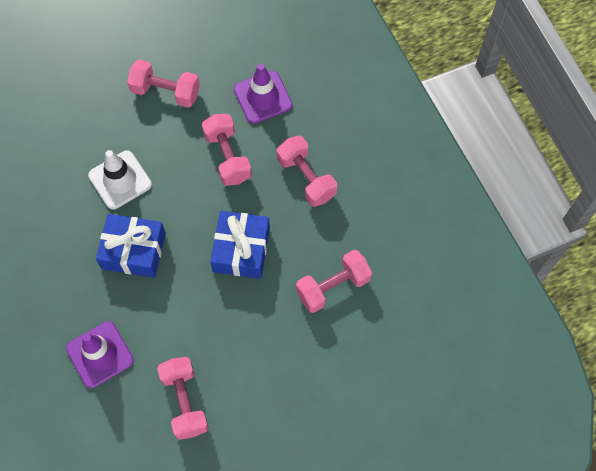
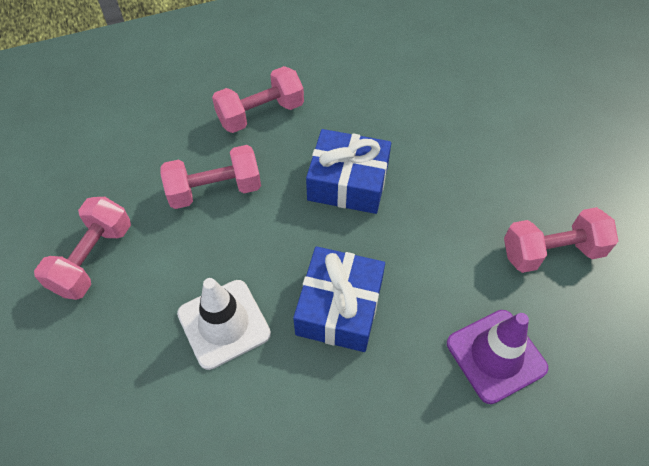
camera: 85 degrees left, 10 degrees down
(263, 97) = (137, 148): purple traffic cone -> none
(333, 287) = (400, 100): pink dumbbell -> none

